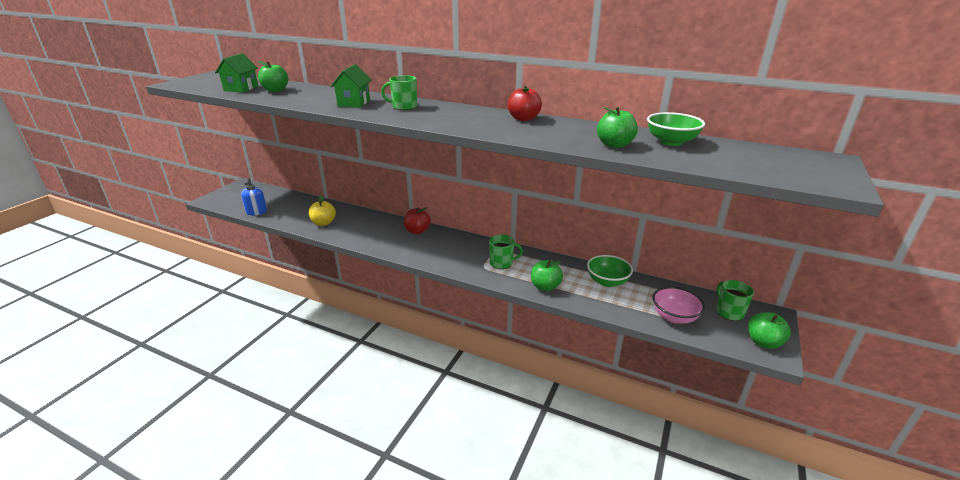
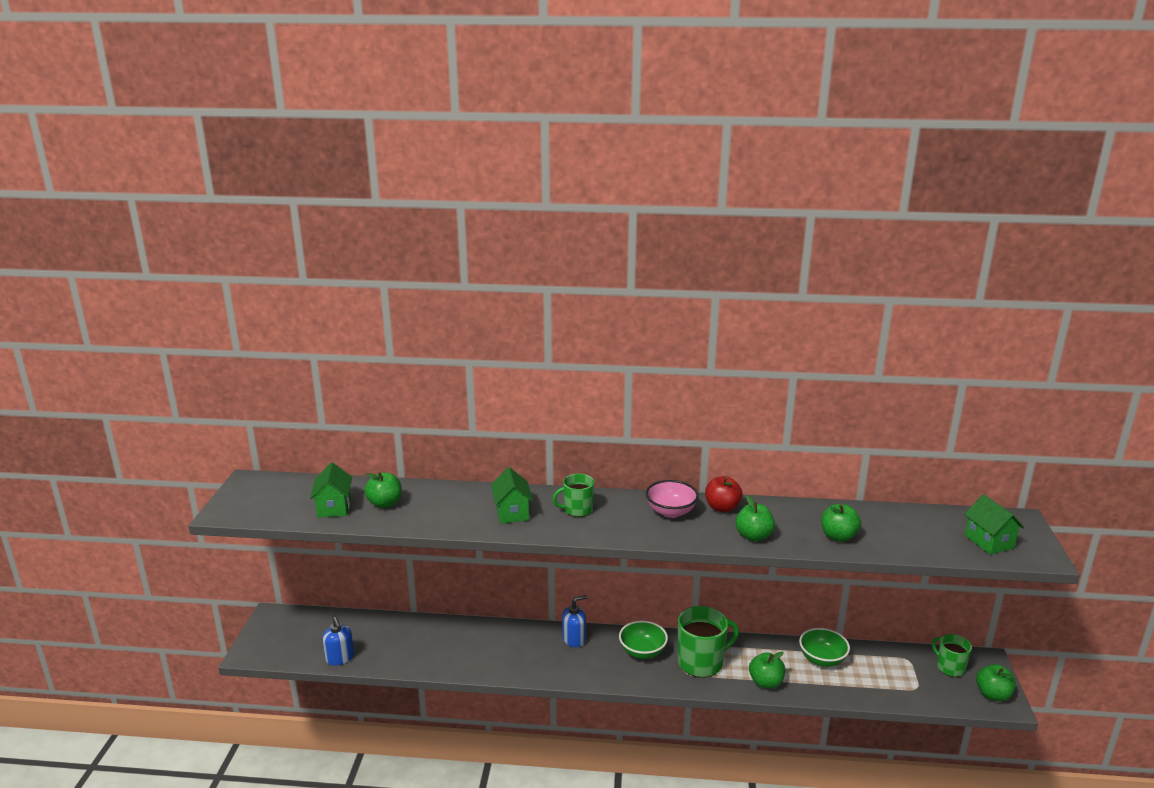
camera: 20 degrees left, 5 degrees down
(323, 223) = (447, 655): yellow apple -> none
(417, 231) = (574, 639): red apple -> blue soap dispenser
(502, 263) = (701, 662): green mug -> green mug, size x1.68
(532, 135) = (753, 536): none -> green apple
(671, 142) = (883, 521): green bowl -> green bowl (642, 652)
(674, 317) = (905, 687): pink bowl -> pink bowl (671, 512)
(780, 167) = (989, 542): none -> green house

